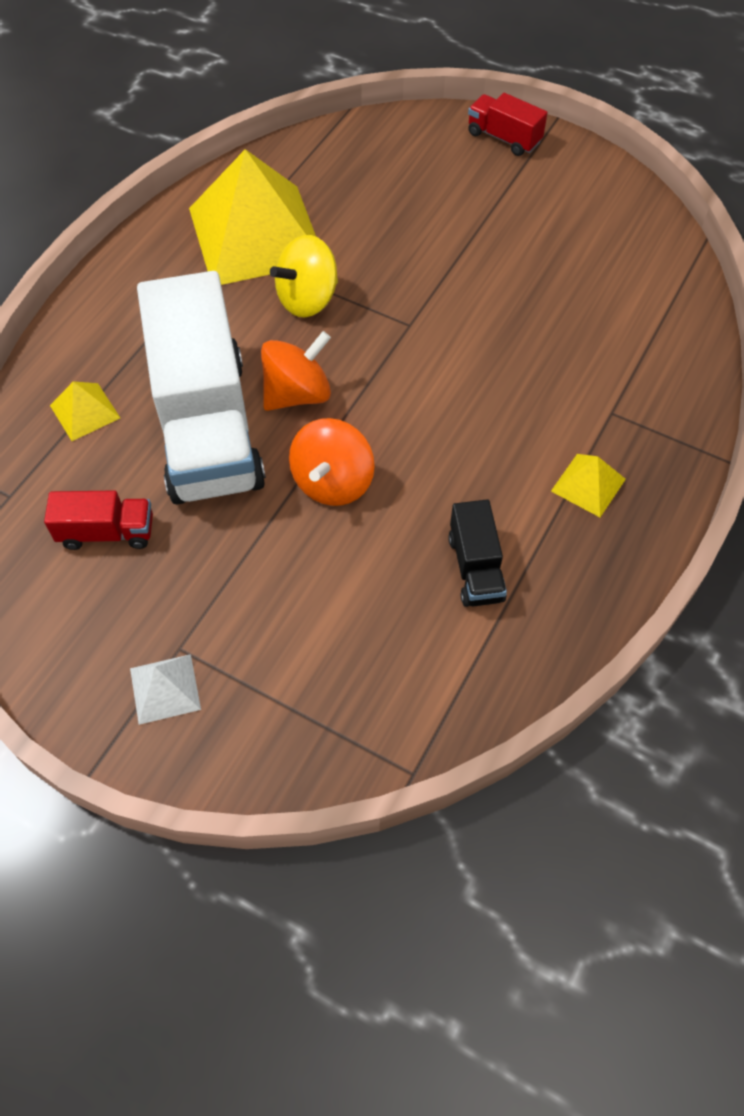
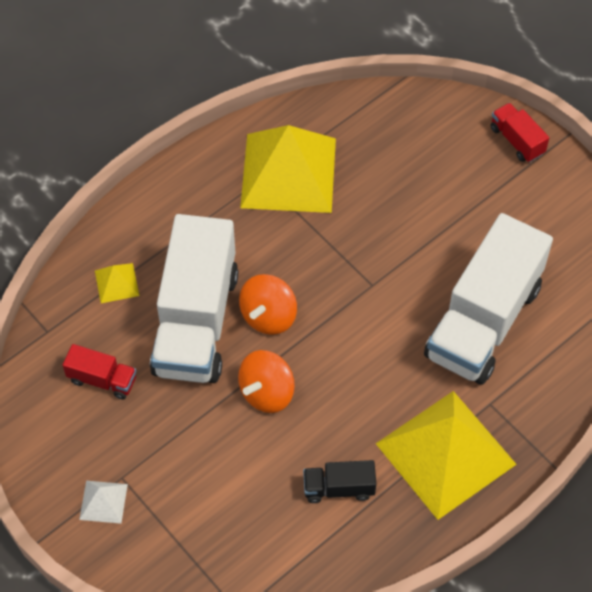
camera: 20 degrees right, 0 degrees up
(297, 394) = (268, 316): orange spinning top -> orange spinning top turned 135 degrees clockwise
(308, 299) = (305, 240): yellow spinning top -> none
(475, 568) = (339, 488): black truck -> black truck turned 75 degrees clockwise
(559, 326) = (483, 321): none -> white truck
(588, 485) = (446, 453): yellow pyramid -> yellow pyramid, size x2.42

